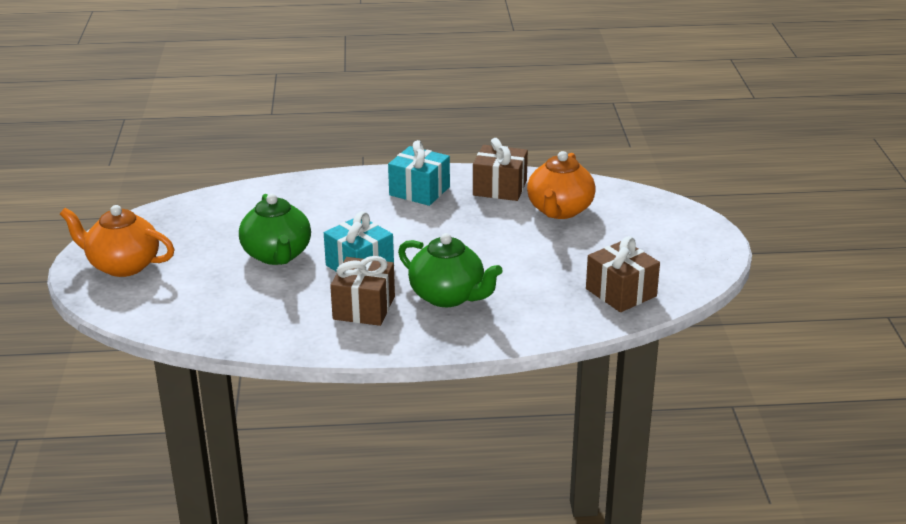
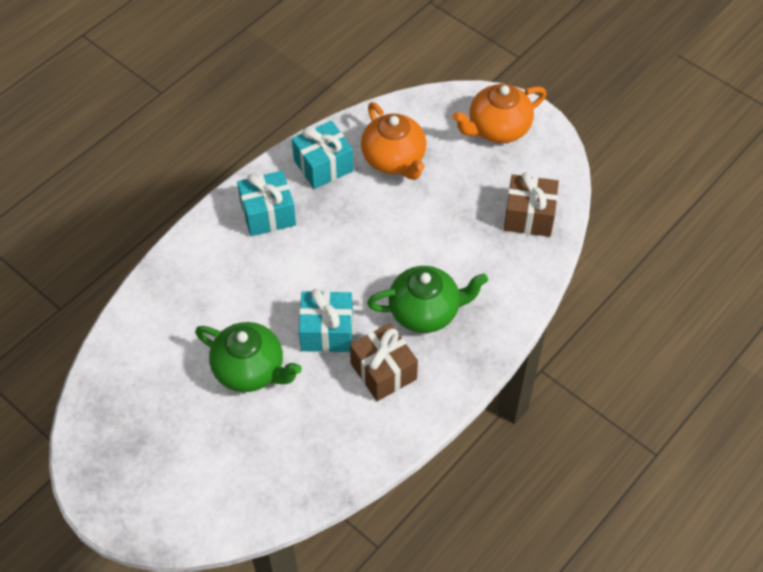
camera: 45 degrees left, 25 degrees up
(122, 265) = (142, 482): orange teapot -> orange teapot (497, 129)
(500, 188) = (323, 165): brown gift -> turquoise gift

